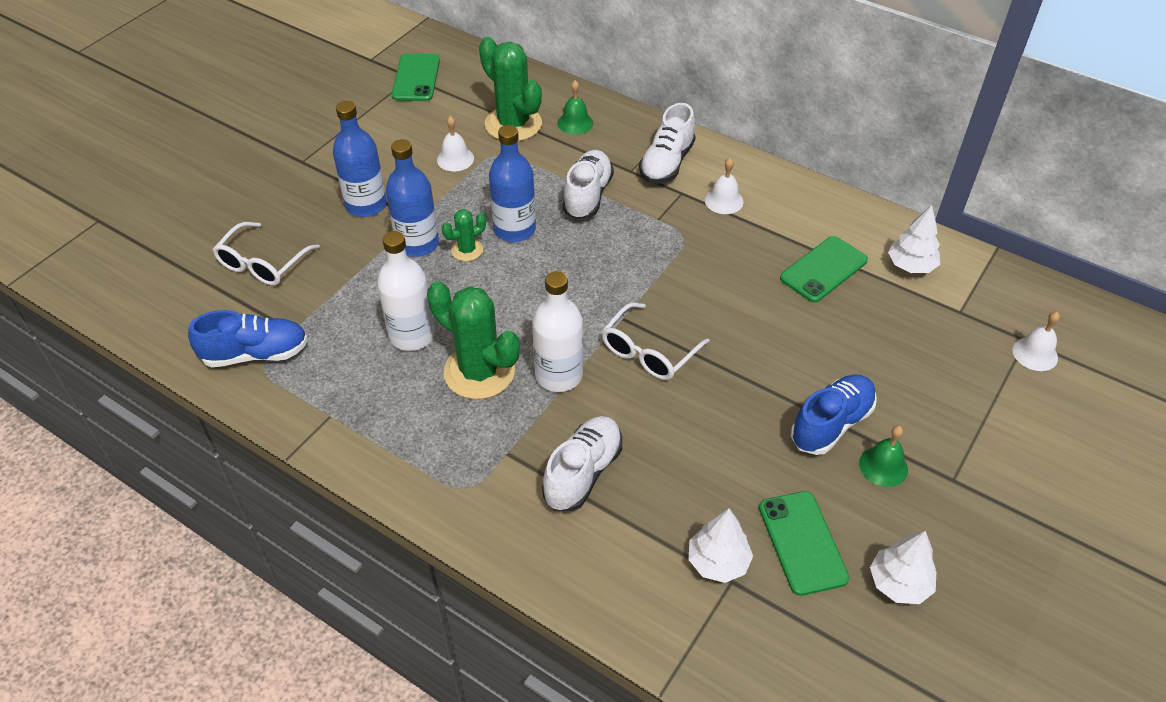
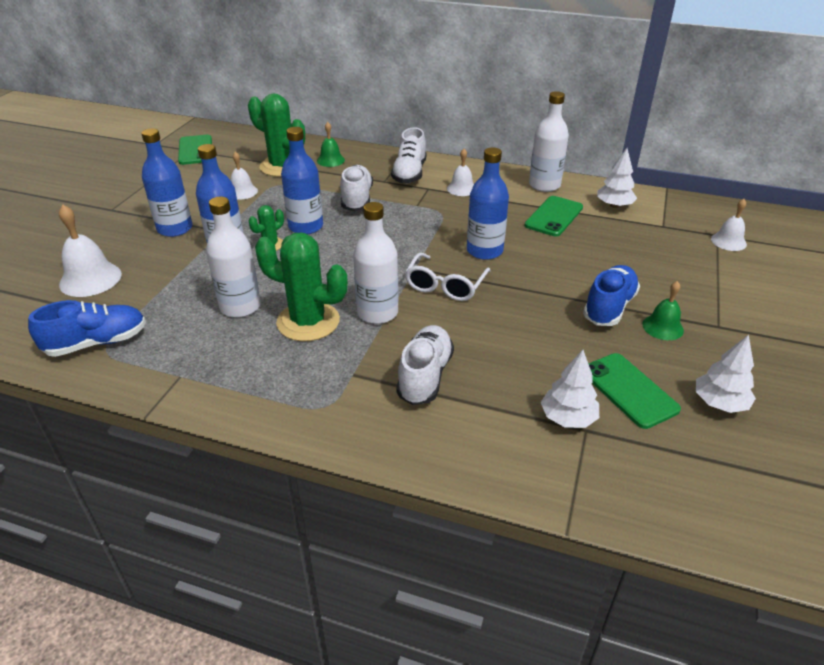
camera: 15 degrees left, 10 degrees down
(263, 263) = (90, 279): white glasses -> white bell
(715, 308) = (484, 251): none -> blue bottle
(833, 214) = (544, 185): none -> white bottle

